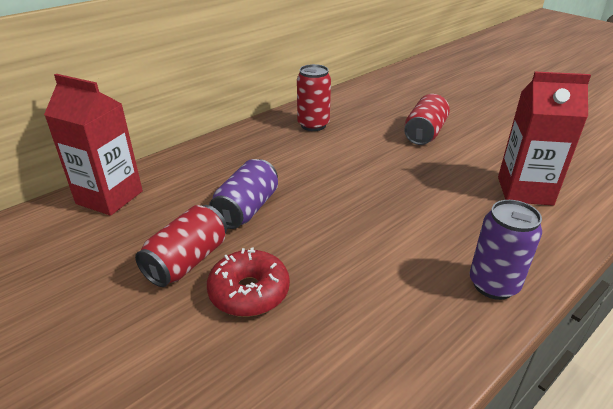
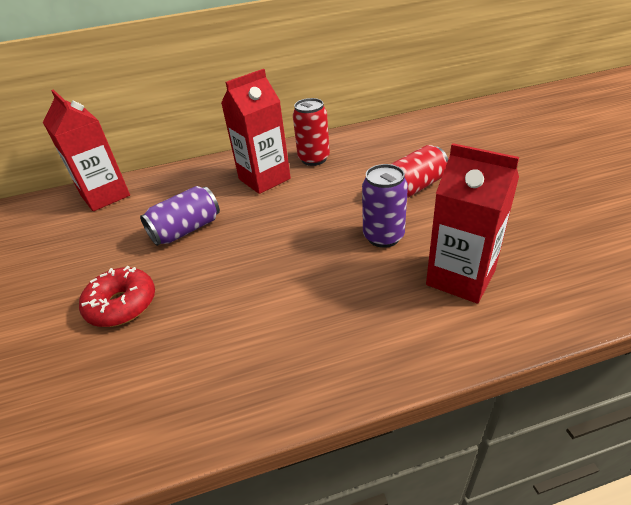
camera: 30 degrees right, 5 degrees up
(187, 261) = (106, 264): red can -> none
(282, 149) = (264, 179): none -> red carton
(493, 284) = (322, 370): purple can -> purple can (383, 237)

